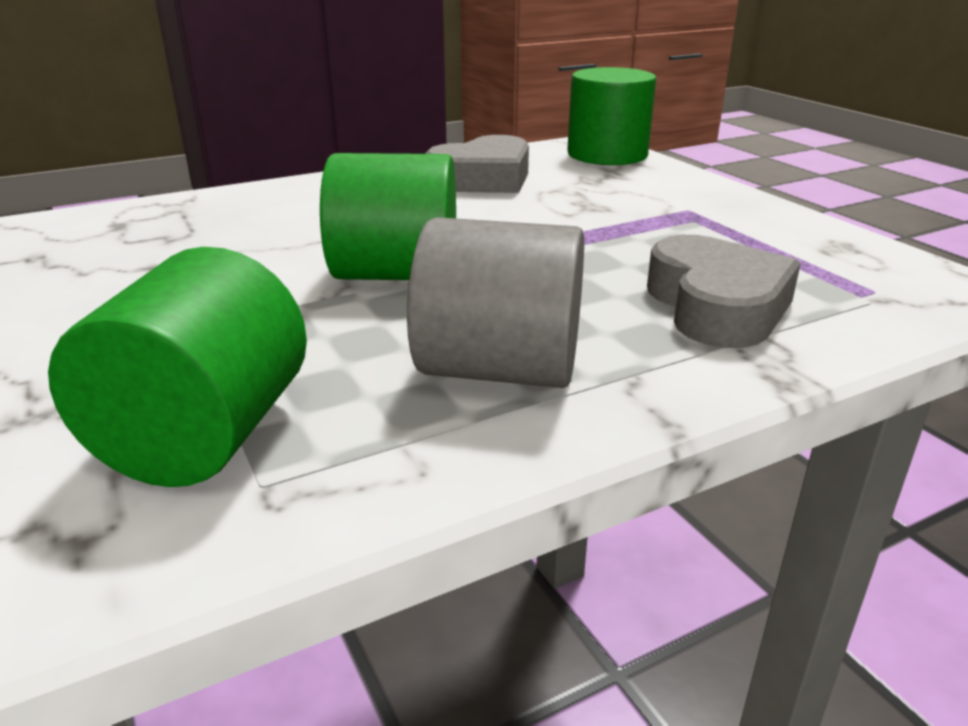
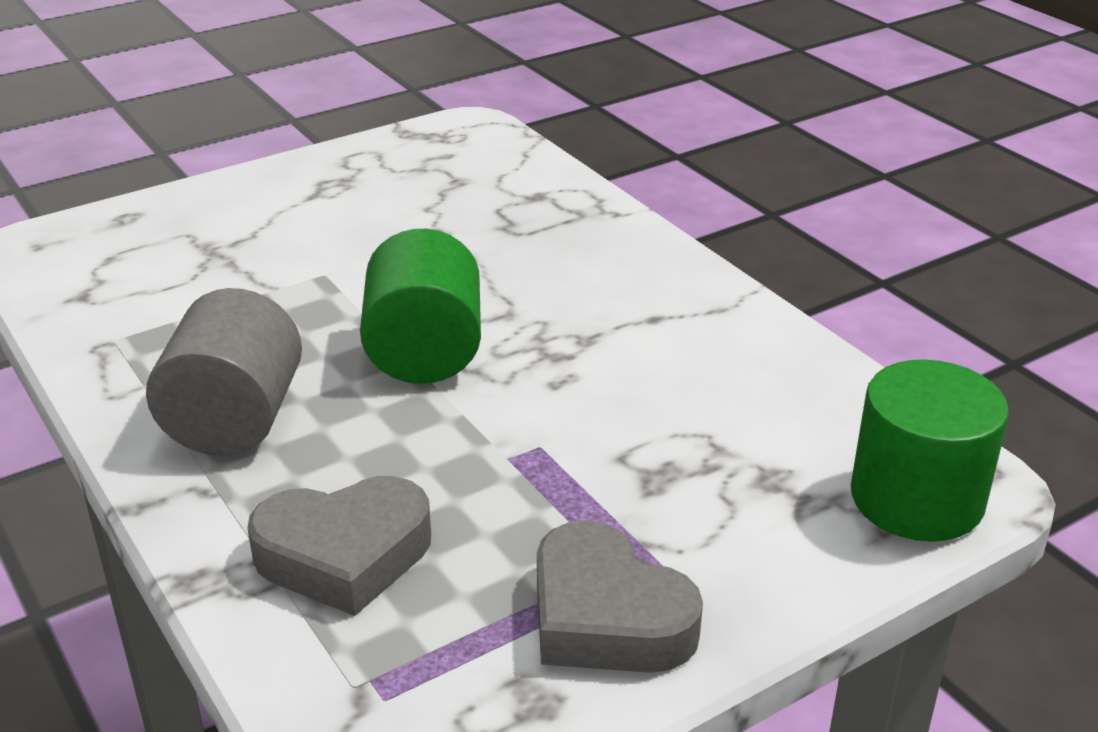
camera: 85 degrees right, 5 degrees up
(205, 436) = (170, 311): green cylinder -> none
(483, 179) = (742, 386): grey heart -> grey heart (606, 617)

